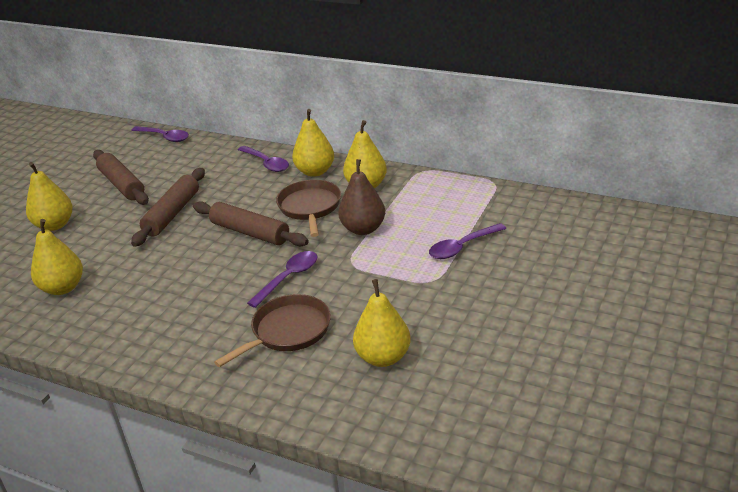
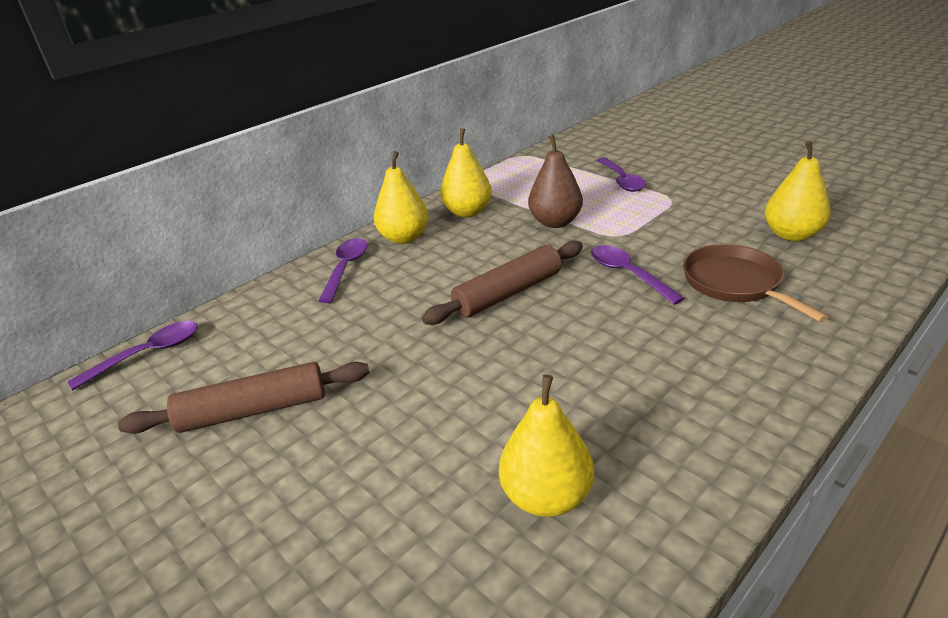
camera: 70 degrees left, 0 degrees up
(54, 225) = (313, 510): yellow pear -> none
(172, 214) = (403, 357): brown rolling pin -> none
(266, 163) = (346, 268): purple spoon -> purple spoon turned 60 degrees counterclockwise
(310, 207) = (483, 248): brown pan -> none

